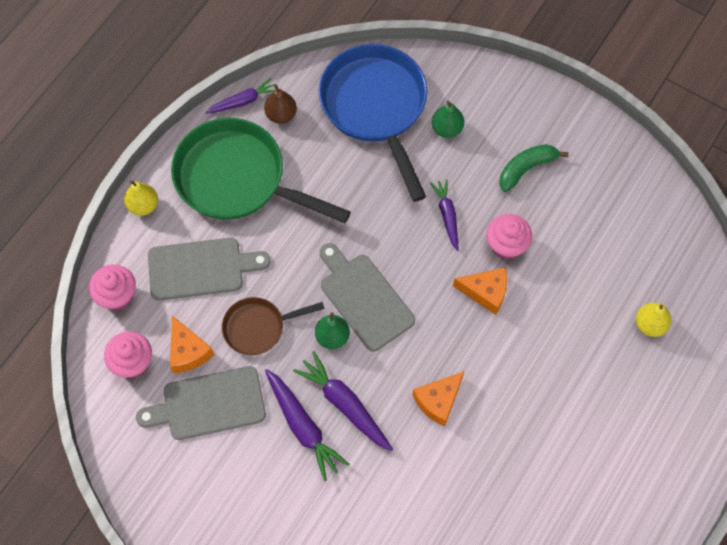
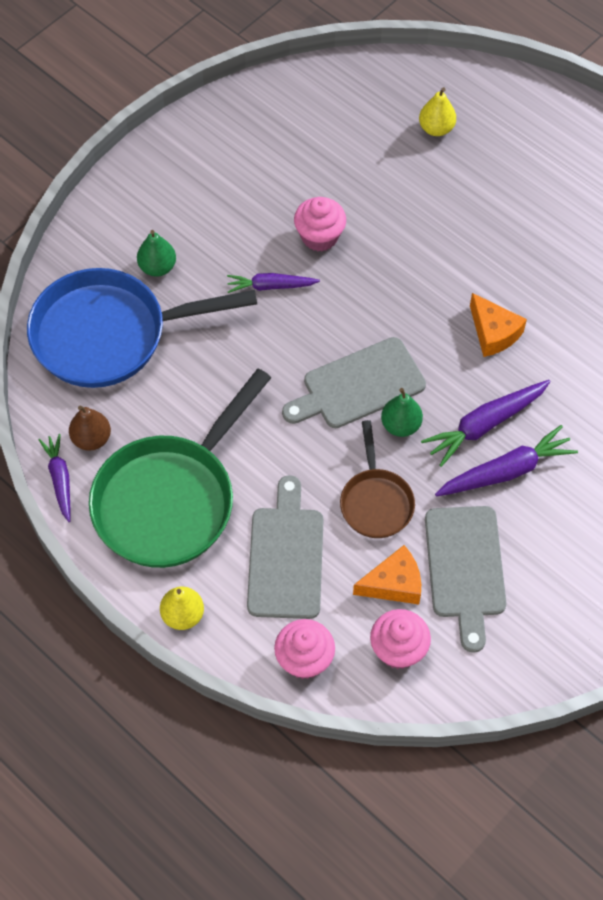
camera: 80 degrees left, 5 degrees down
(485, 292) = (372, 266): orange cheese -> none
(526, 168) = (228, 200): green banana -> none

